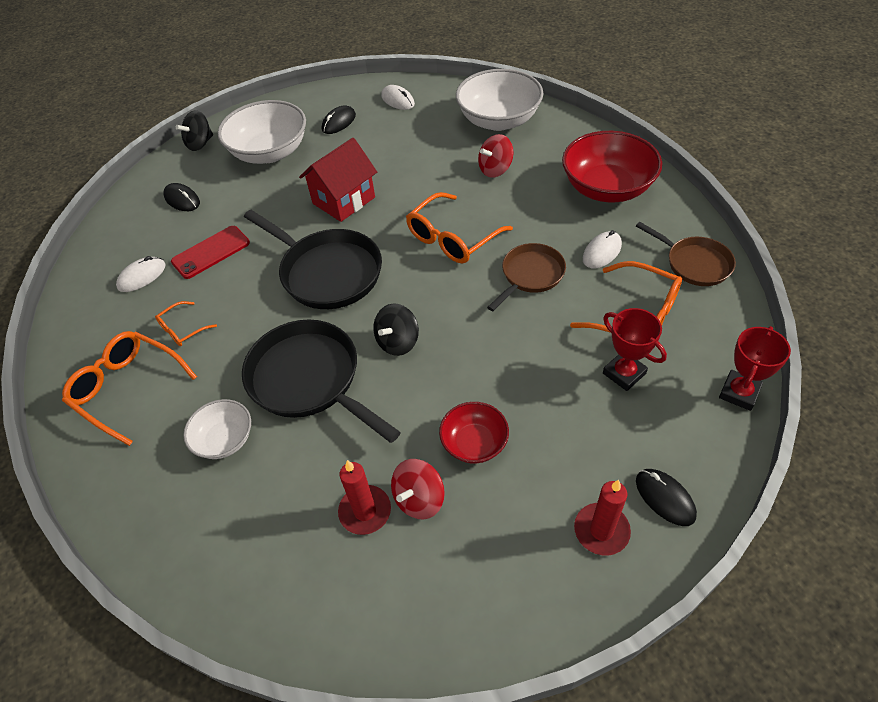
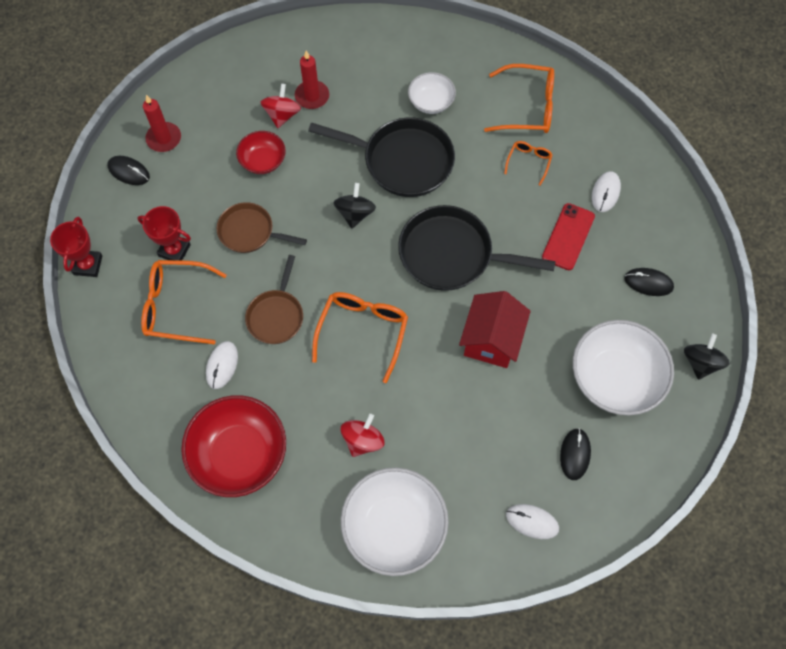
camera: 150 degrees right, 15 degrees up
(694, 263) = (137, 382): brown pan -> brown pan (250, 232)

